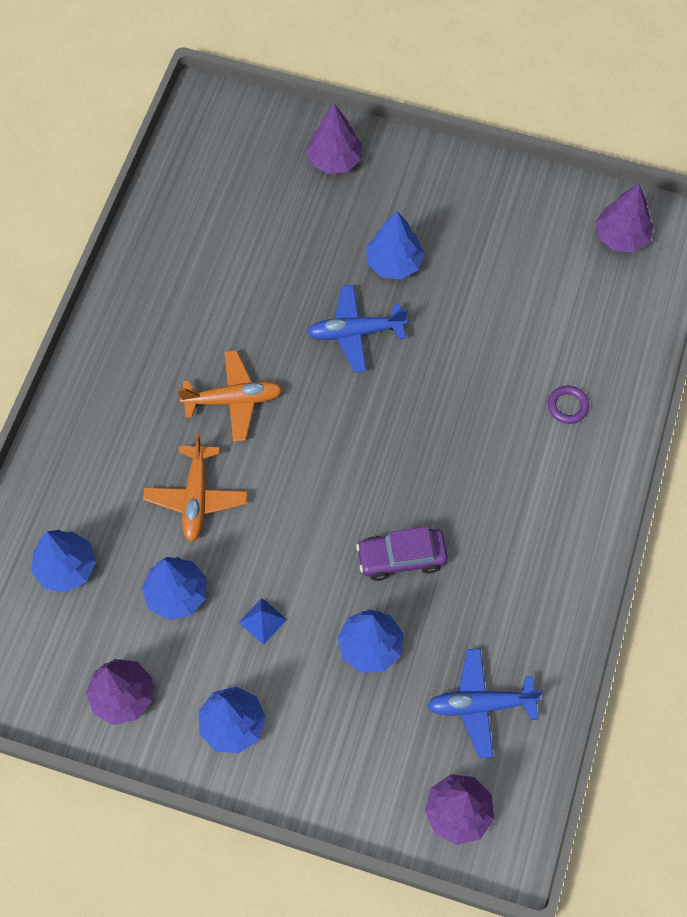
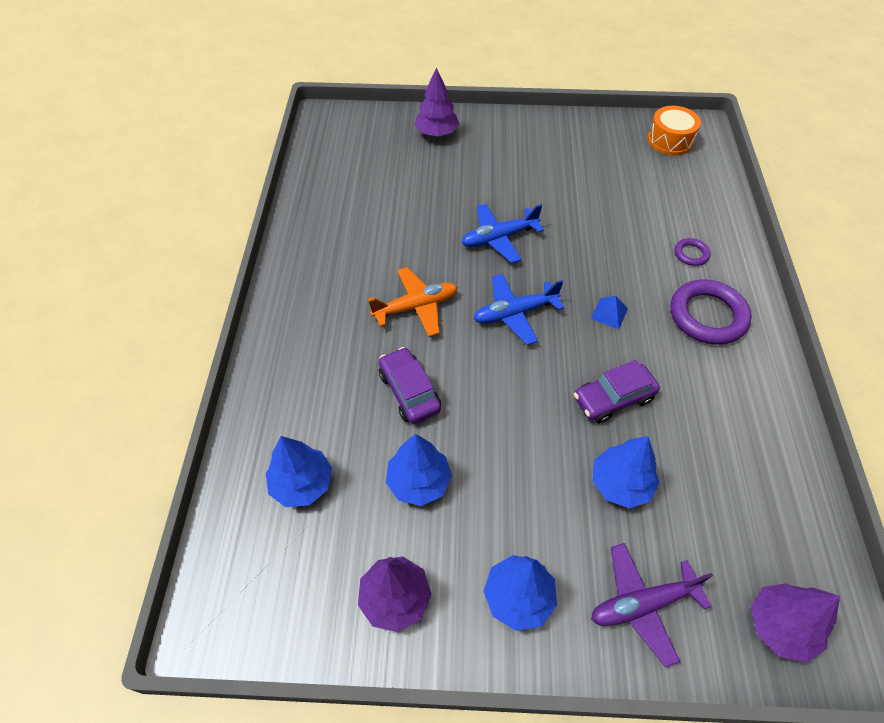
camera: 15 degrees left, 10 degrees down
(196, 498) = (409, 392): orange plane -> purple car
(262, 621) = (510, 486): blue pyramid -> blue pyramid (609, 313)
(342, 760) = (642, 604): none -> purple plane
(394, 263) = (509, 187): blue tree -> none
(480, 705) = (746, 511): blue plane -> blue plane (514, 313)
(547, 488) = (707, 316): none -> purple ring
(621, 237) = (670, 140): purple tree -> orange drum

